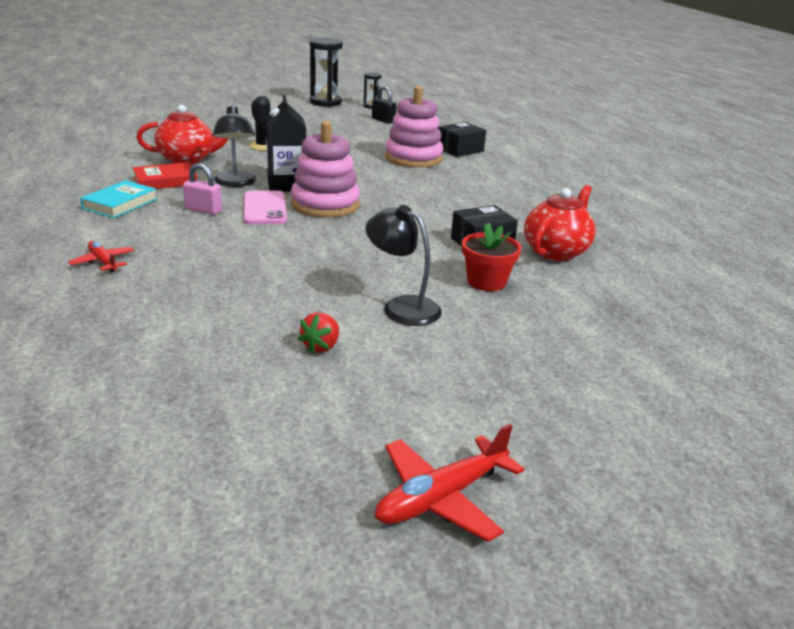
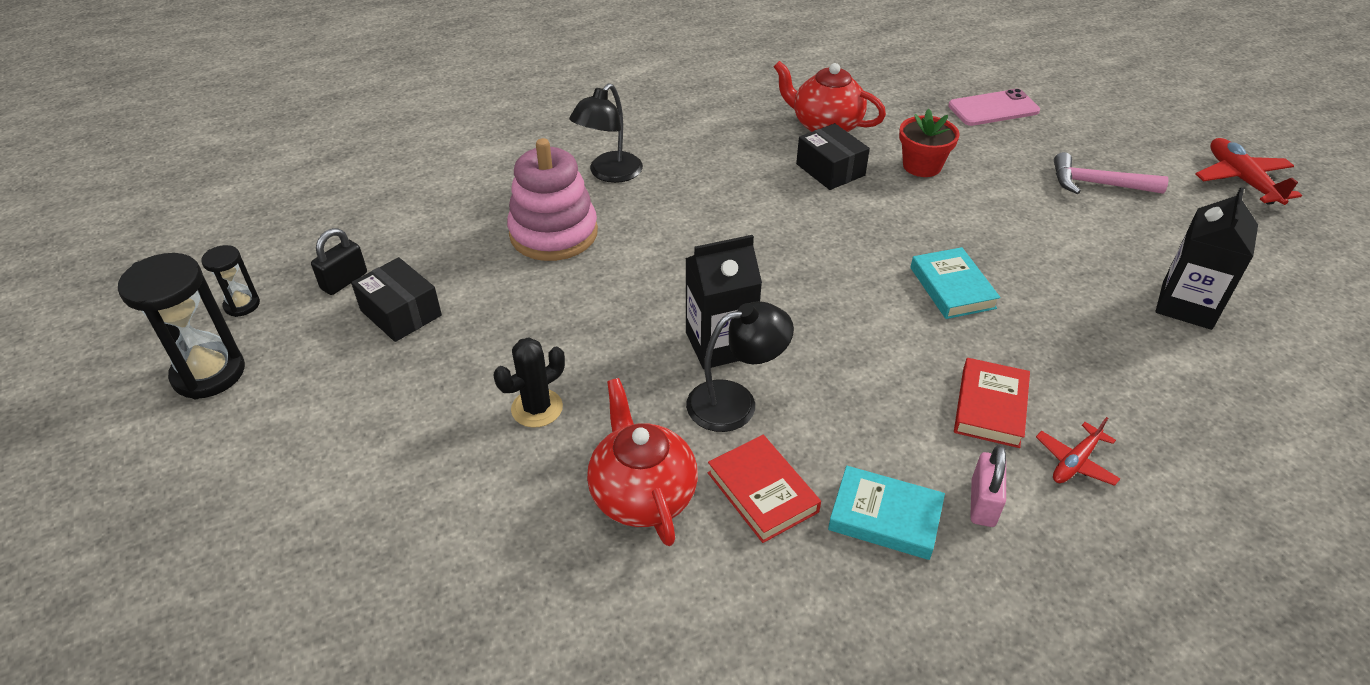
camera: 95 degrees left, 15 degrees up
(174, 247) = (990, 407): none -> red book
(203, 210) = (858, 411): pink padlock -> pink padlock (982, 503)
(223, 361) = (1186, 305): none -> black carton
(264, 208) = (821, 350): pink phone -> pink phone (993, 109)
(305, 260) = (952, 288): none -> turquoise book
(321, 346) = (1115, 251): red strawberry -> none
(325, 205) = (778, 295): pink stacking toy -> none
(402, 307) = (1008, 212): black lamp -> black lamp (609, 174)
(441, 498) = (1241, 180): red plane -> red plane turned 150 degrees counterclockwise
(444, 372) = (1098, 184): none -> pink hammer
(460, 150) = (500, 193): black box -> black box (401, 313)

